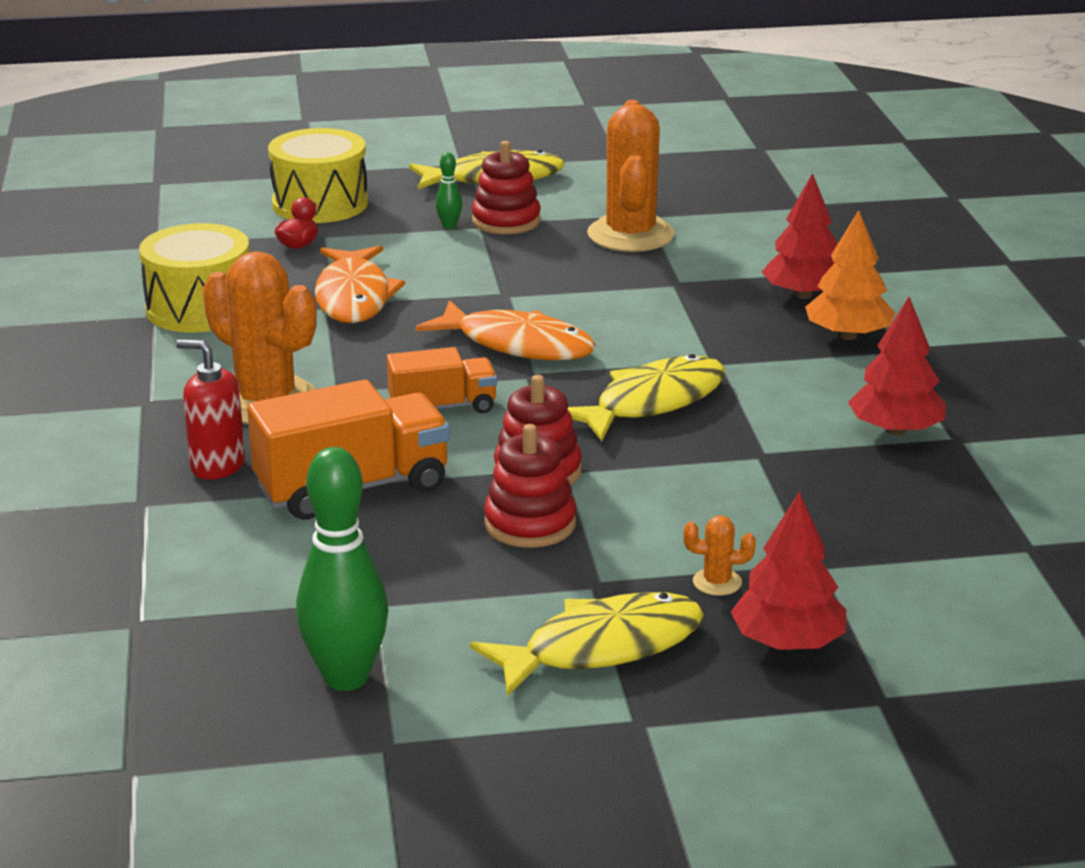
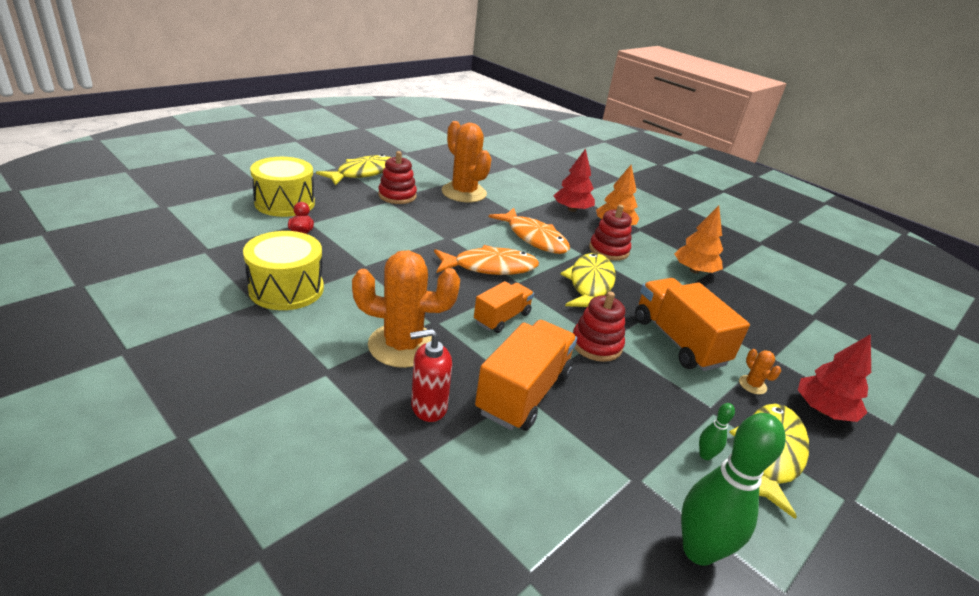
camera: 40 degrees left, 5 degrees up
(353, 297) = (371, 258): orange fish -> orange fish (534, 238)
(449, 226) = (372, 204): green bowling pin -> green bowling pin (705, 455)
(530, 524) = (636, 381): red stacking toy -> red stacking toy (609, 250)
(684, 504) = (678, 341): none -> orange truck
(717, 582) = (752, 385): orange cactus -> orange cactus turned 75 degrees counterclockwise
(895, 430) = (694, 270): red tree -> orange tree

